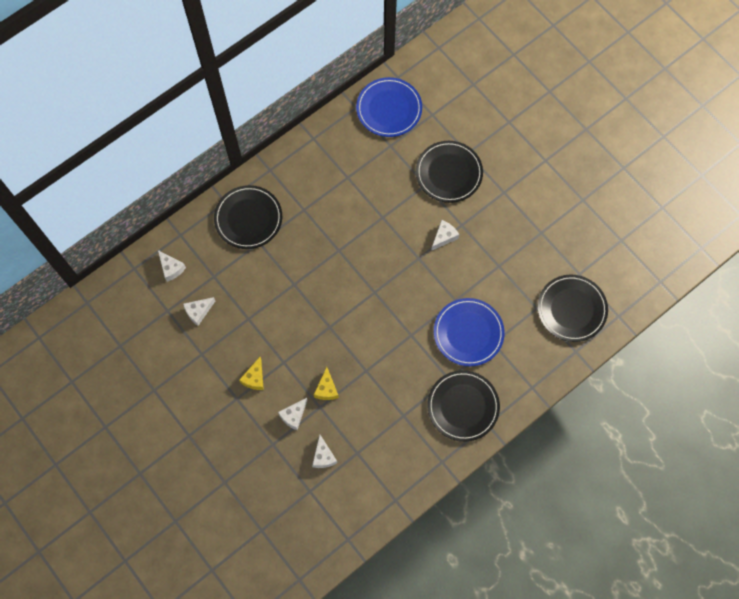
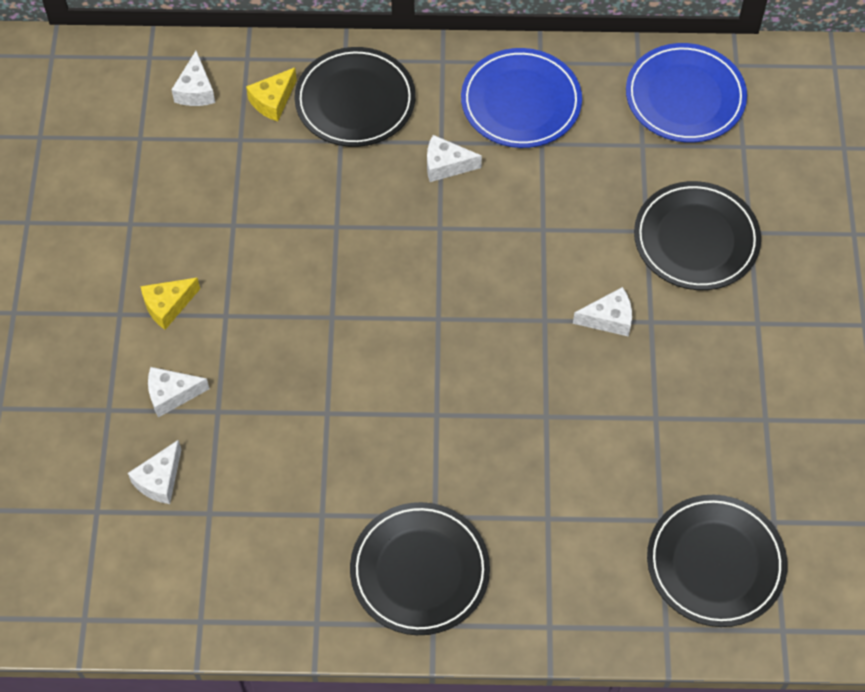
camera: 40 degrees right, 10 degrees down
(198, 312) = (177, 168): white cheese -> white cheese (446, 165)
(326, 389) = (249, 394): yellow cheese -> yellow cheese (273, 101)
(468, 333) = (523, 475): blue plate -> blue plate (521, 102)

